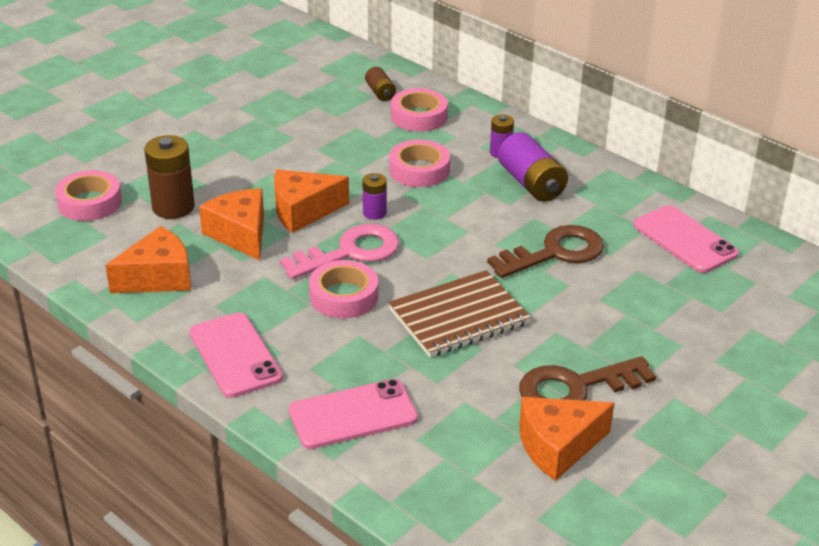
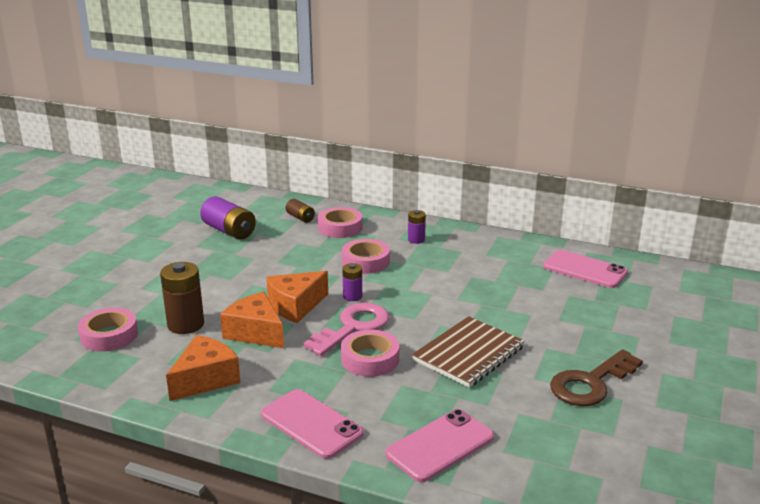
camera: 20 degrees left, 10 degrees down
(531, 184) = (453, 255): purple battery -> purple battery (229, 231)
(555, 253) = (504, 296): brown key -> none
(557, 446) = (612, 428): orange cheese -> none

